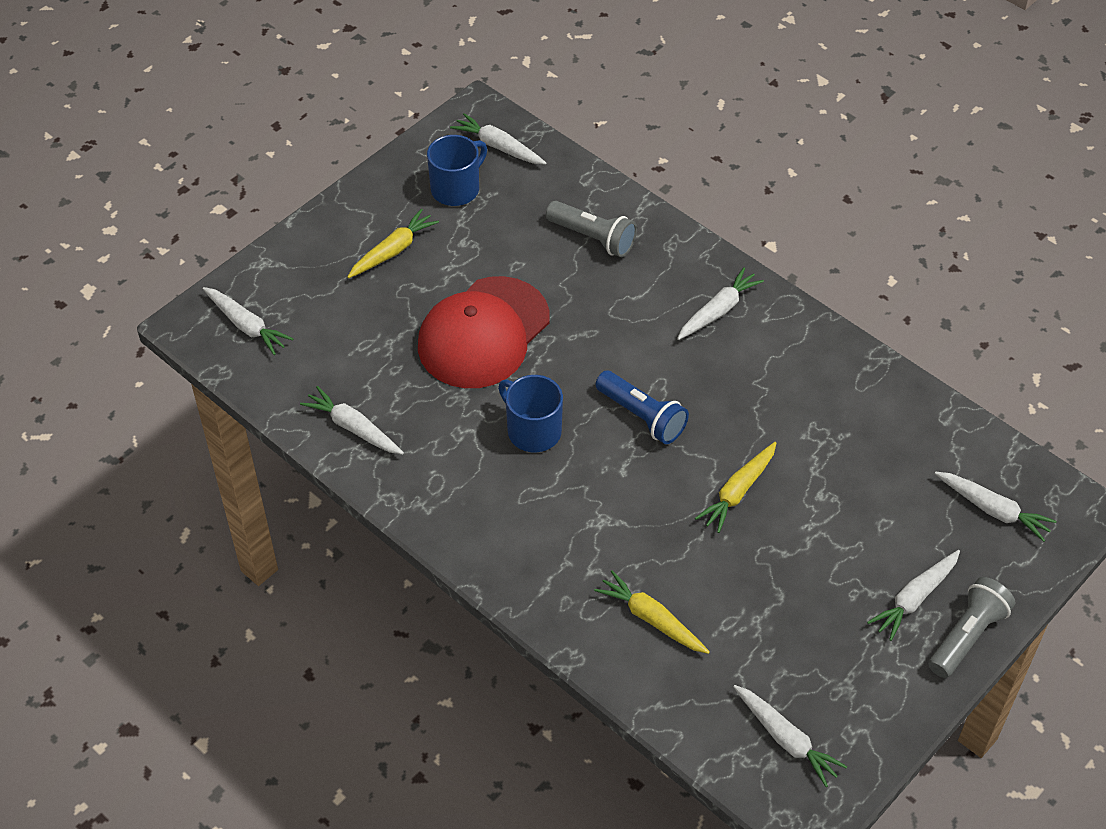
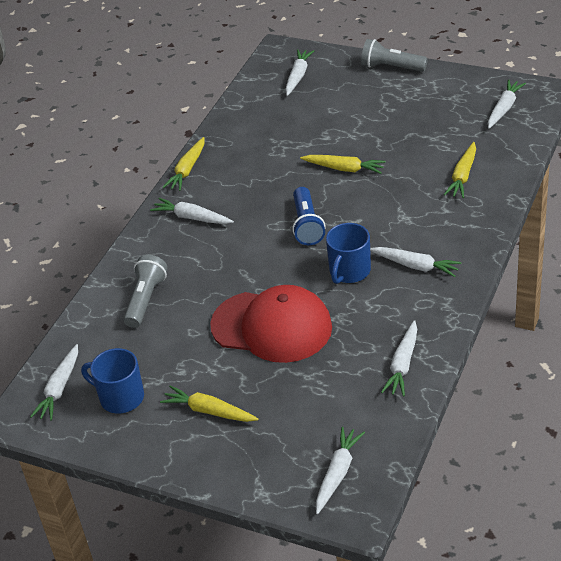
camera: 105 degrees left, 10 degrees down
(642, 416) = (307, 225): blue flashlight -> blue flashlight turned 150 degrees clockwise
(820, 329) = (187, 170): none -> yellow carrot
(914, 598) = (378, 88): white carrot -> white carrot (415, 266)

